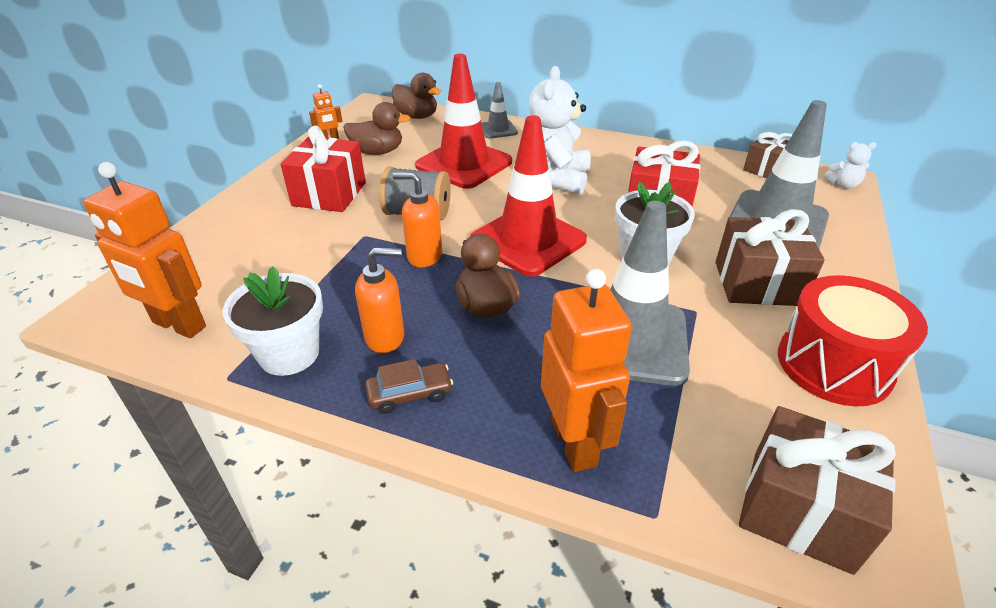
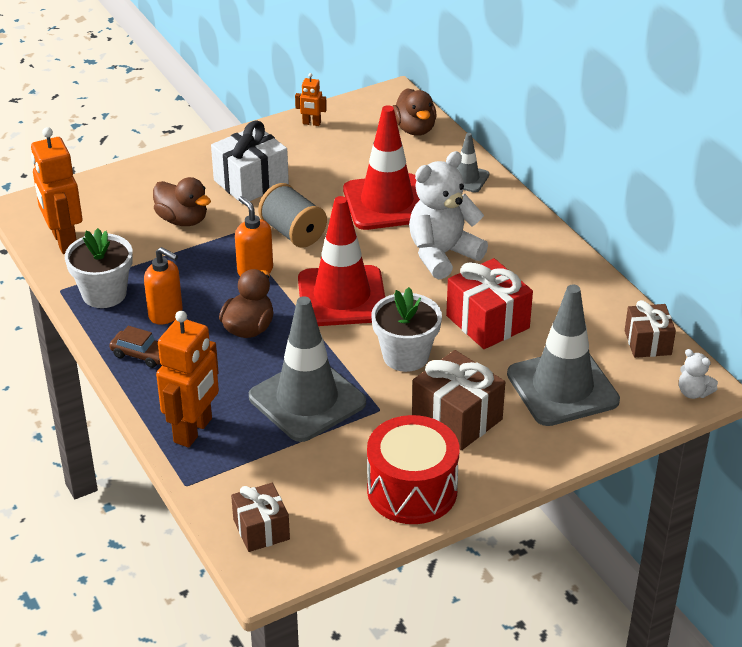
camera: 40 degrees right, 0 degrees up
(329, 194) = (251, 182): red gift -> white gift
(378, 152) = (334, 156): brown duck -> brown duck (182, 220)
(800, 509) = (261, 529): brown gift -> brown gift, size x0.65

